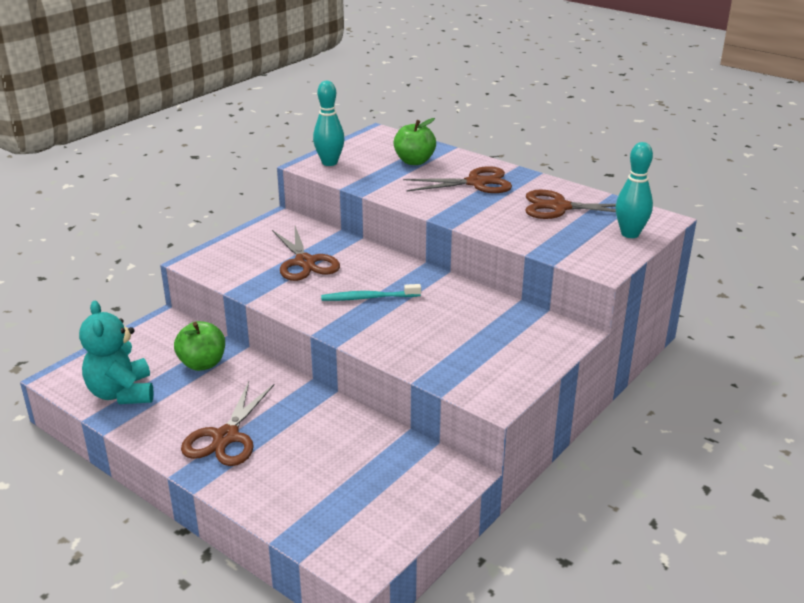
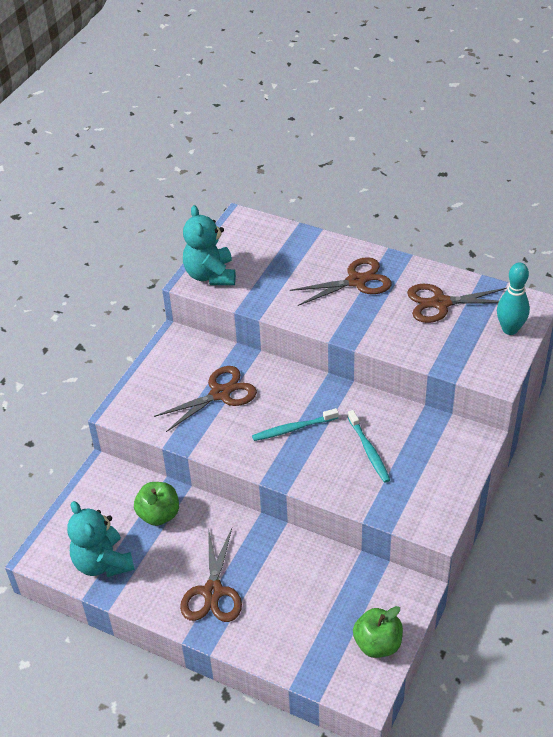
camera: 10 degrees left, 15 degrees up
(305, 262) = (220, 394): brown scissors -> brown scissors turned 90 degrees counterclockwise
(329, 163) = (210, 275): turquoise bowling pin -> turquoise teddy bear
(414, 161) = (289, 259): green apple -> green apple (377, 644)
(444, 326) = (369, 451): none -> turquoise toothbrush

